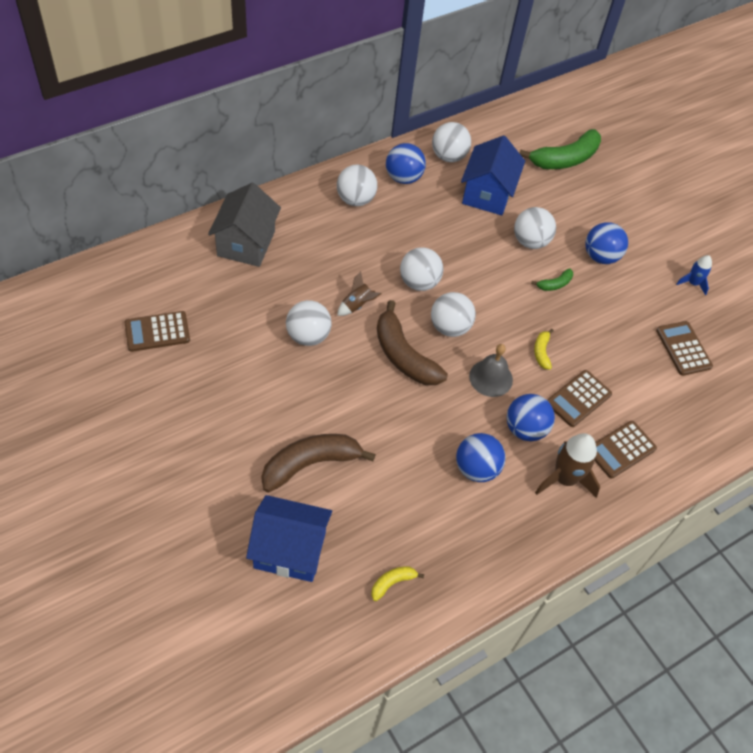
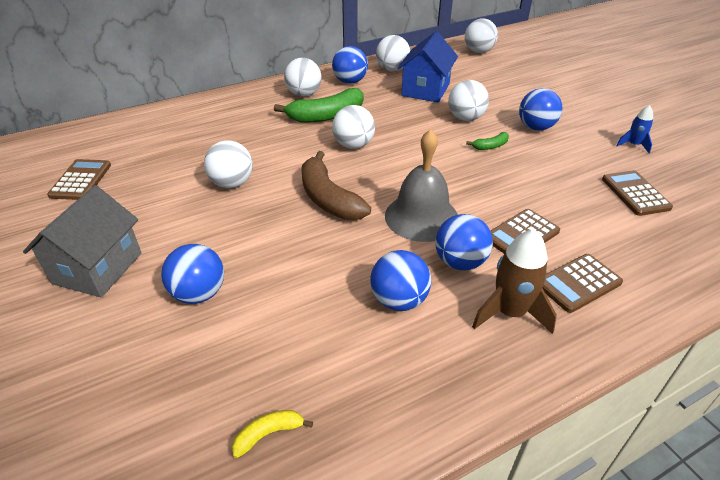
camera: 10 degrees right, 15 degrees down
(157, 332) = (81, 180): brown calculator -> brown calculator turned 105 degrees clockwise
(246, 243) = (194, 121): grey house -> grey house (98, 268)
(290, 550) = (141, 388): blue house -> none
(310, 464) = (199, 293): brown banana -> blue ball
(357, 305) = (288, 161): brown rocket -> none
(450, 327) = (380, 177): white ball -> white ball (478, 51)
(491, 378) = (421, 217): grey bell -> grey bell, size x1.53
(542, 352) = (478, 196): yellow banana -> none
(565, 159) = (496, 70): green banana -> green banana (326, 116)

